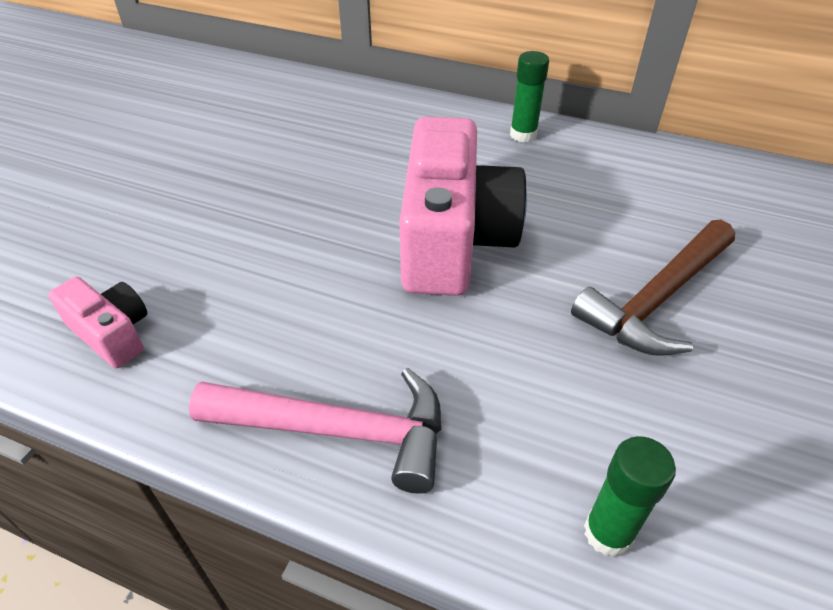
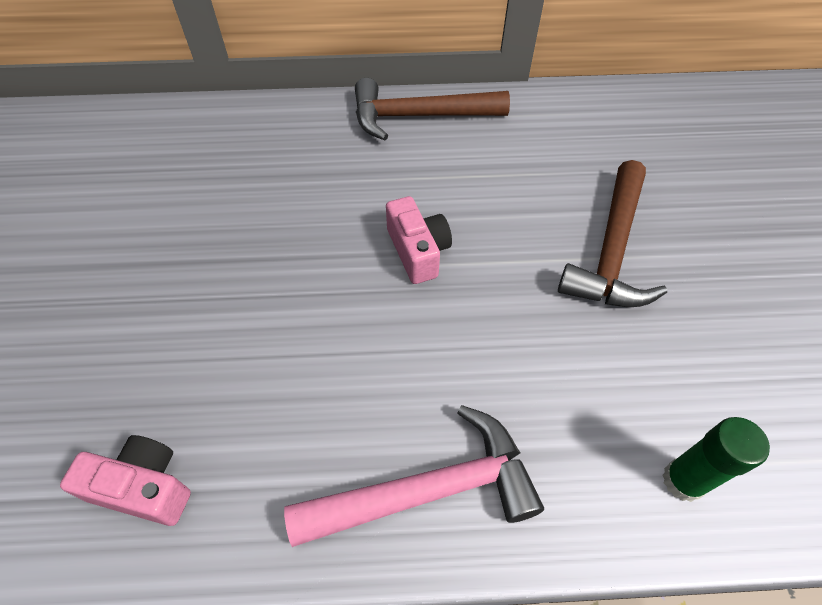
camera: 25 degrees left, 10 degrees up
(453, 239) = (418, 251): pink camera -> pink camera, size x0.48
(523, 135) = (419, 117): green glue stick -> brown hammer

